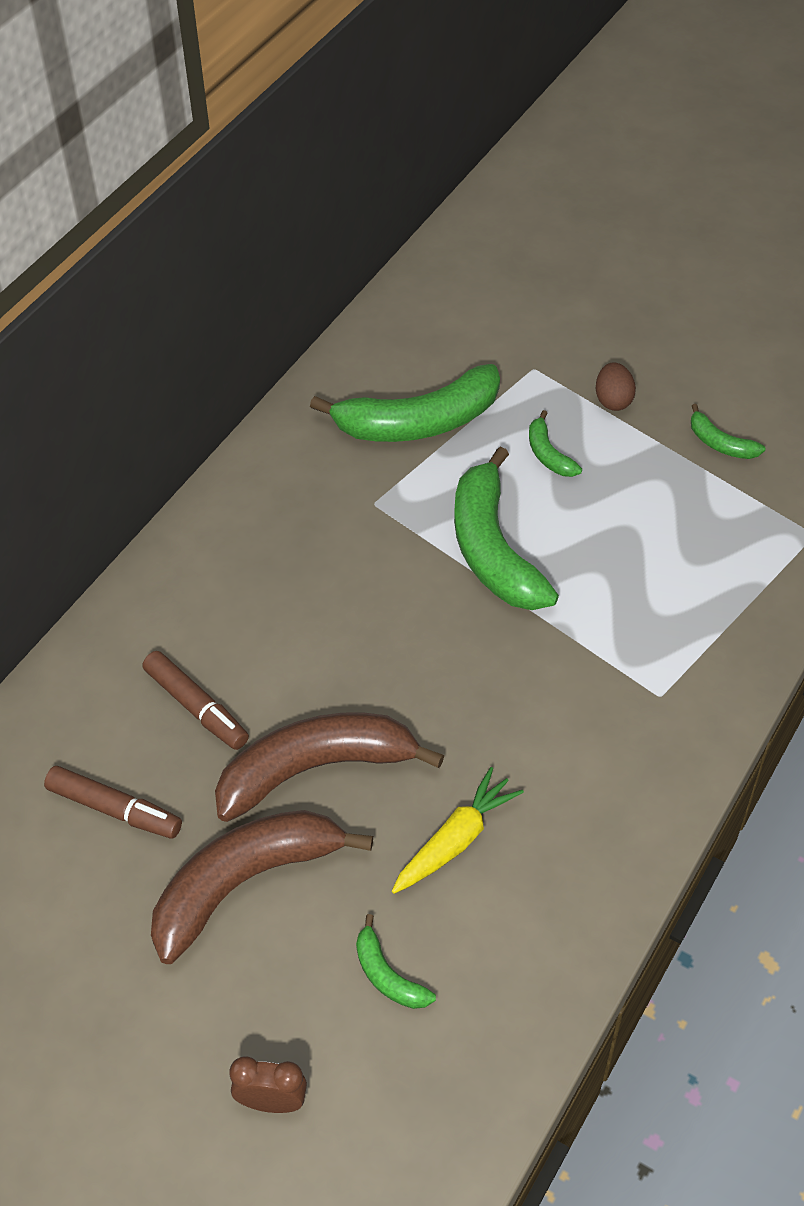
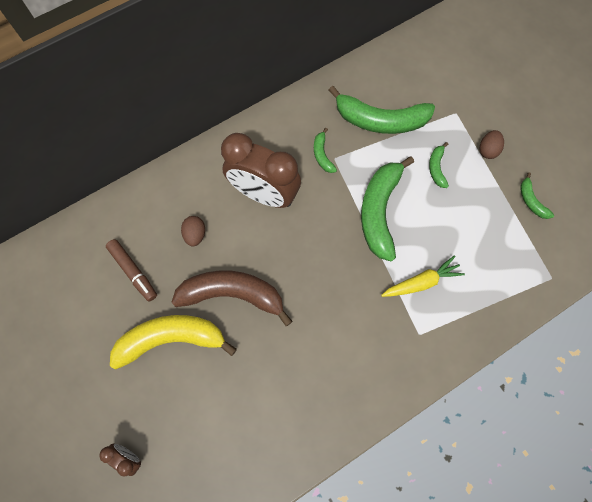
camera: 25 degrees right, 20 degrees up
(196, 707) = (195, 234): brown marker -> brown egg
(244, 884) = (171, 339): brown banana -> yellow banana
(284, 599) = (264, 194): none -> brown clock
(388, 975) = (211, 420): green banana -> green banana (322, 155)
(455, 841) = (277, 365): yellow carrot -> yellow carrot (421, 282)

